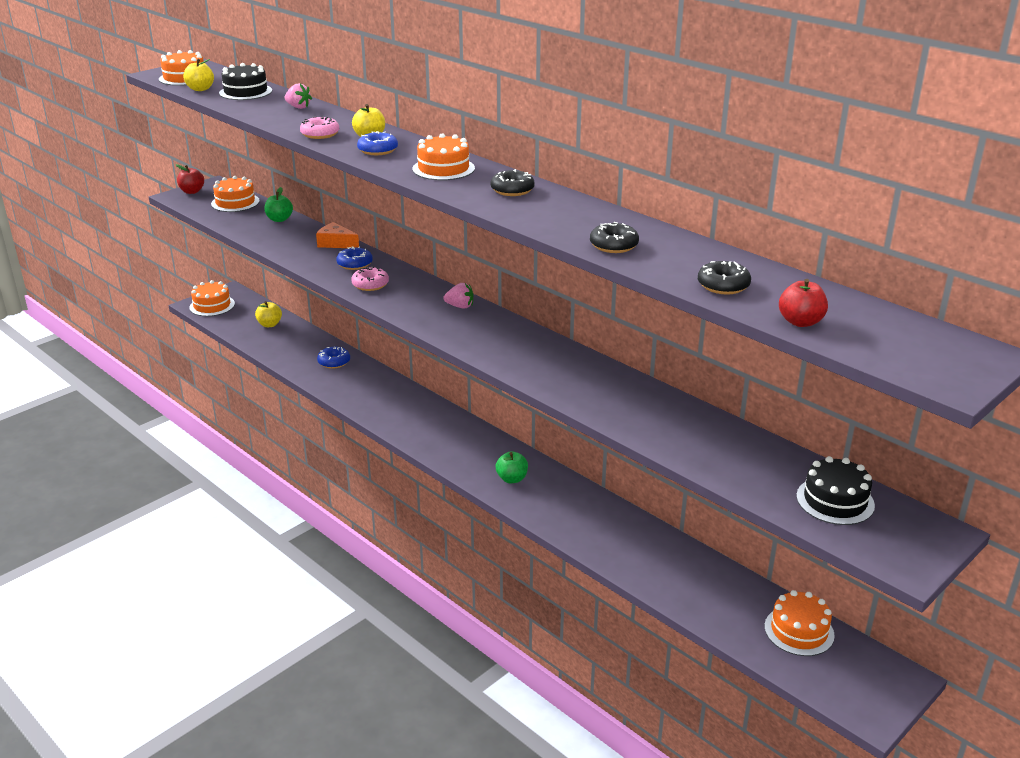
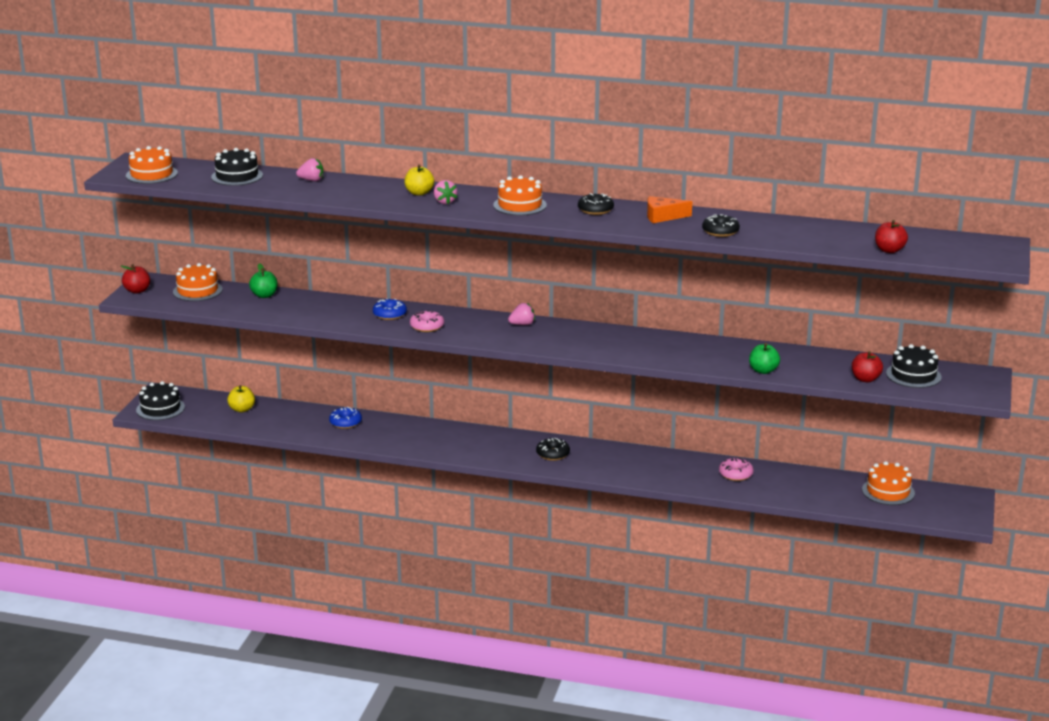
camera: 30 degrees left, 5 degrees down
(200, 89) = (189, 181): yellow apple -> none
(212, 305) = (160, 408): orange cake -> black cake
(320, 134) = (374, 199): pink donut -> pink donut (735, 474)
(336, 243) = (348, 302): orange cheese -> orange cheese (663, 216)
(378, 150) = (444, 202): blue donut -> pink strawberry
(512, 479) = (600, 462): green apple -> green apple (763, 371)
(723, 285) = (820, 240): black donut -> black donut (553, 454)
(764, 486) = (865, 379): none -> red apple

